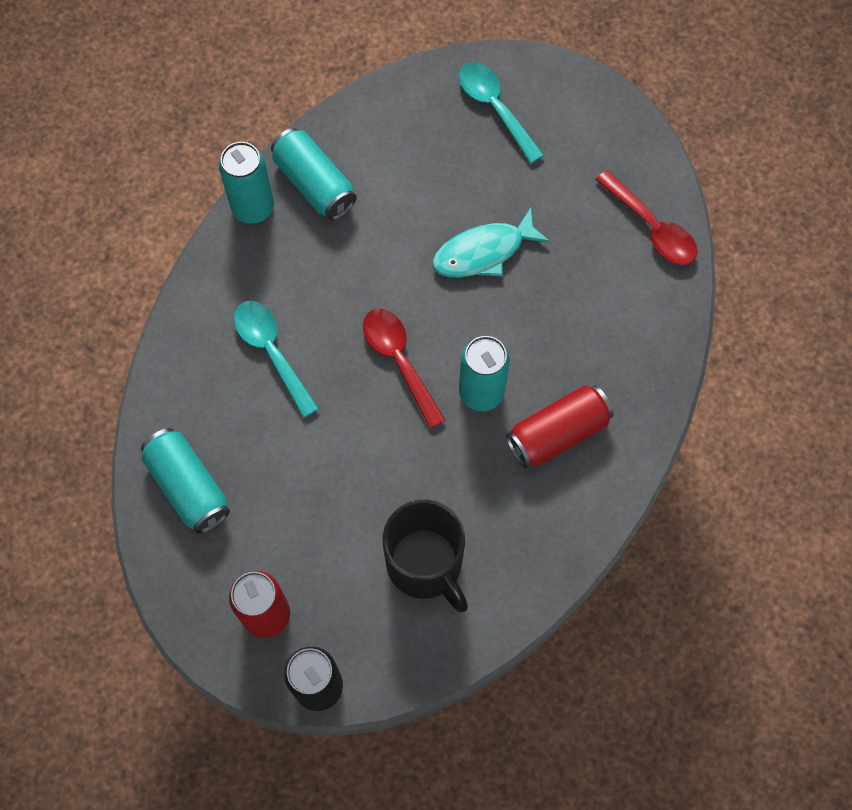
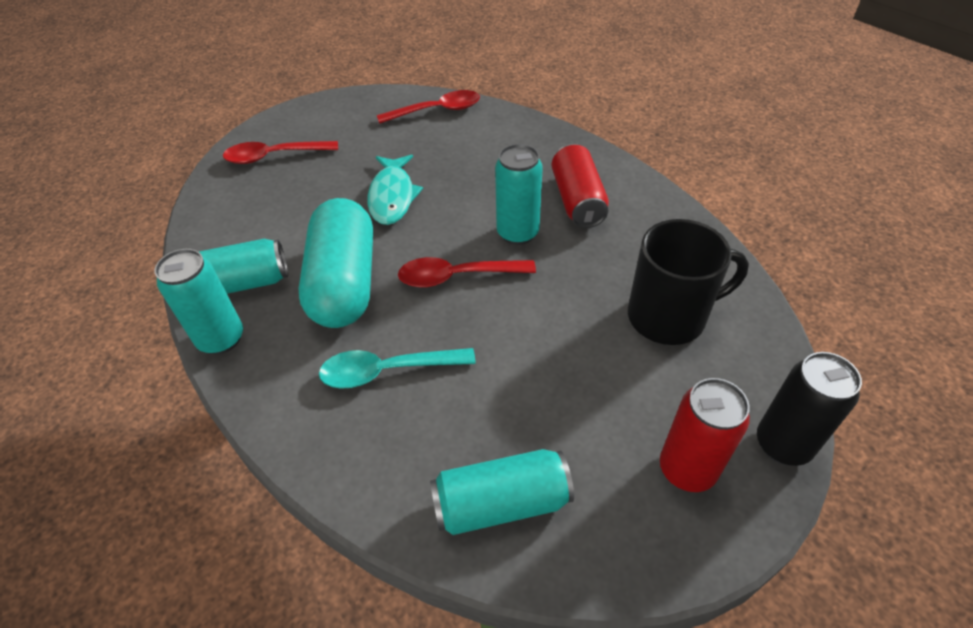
camera: 65 degrees left, 20 degrees down
(352, 269) = (344, 283): none -> turquoise capsule
(495, 108) = (274, 156): turquoise spoon -> red spoon

